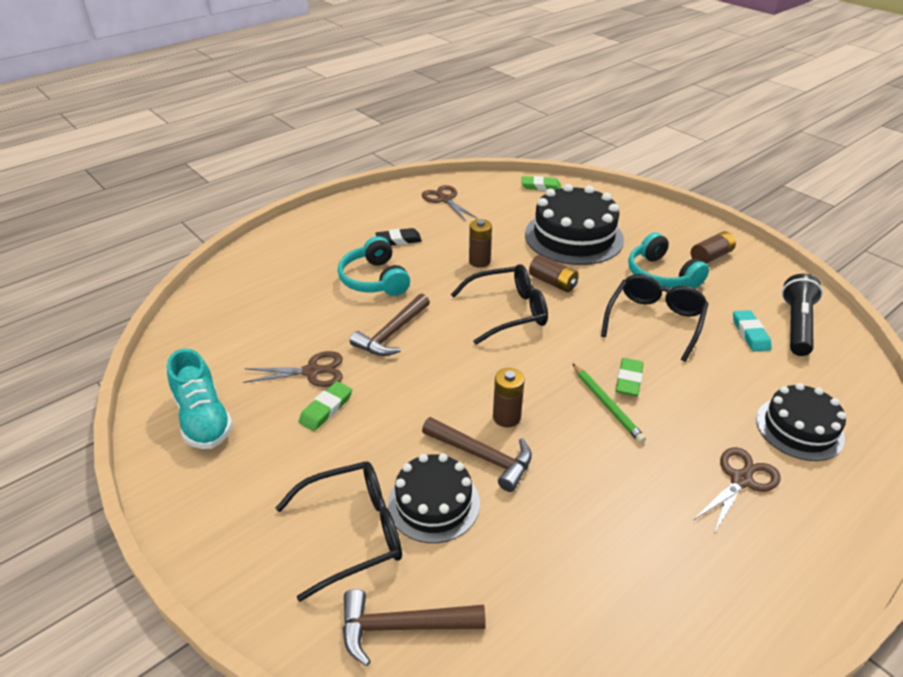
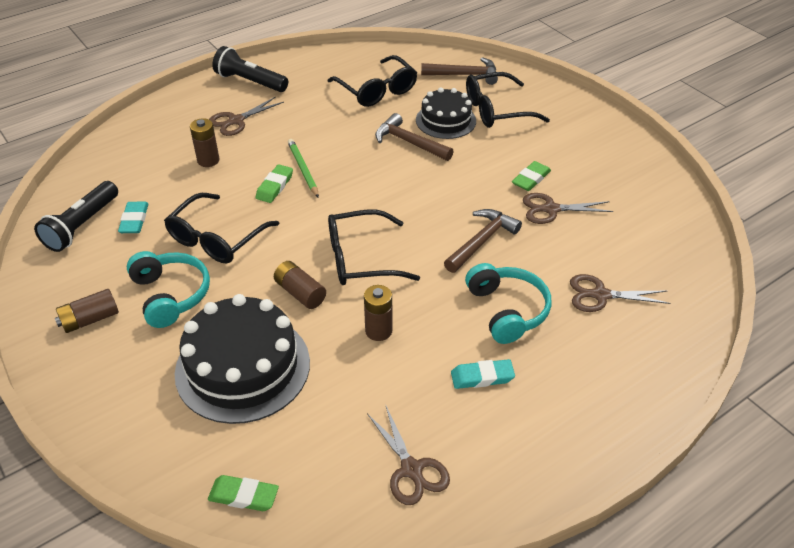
camera: 175 degrees left, 5 degrees up
(203, 419) = (628, 177): turquoise shoe -> none
(290, 294) = (600, 295): none -> brown scissors
(398, 240) = (482, 377): black eraser -> turquoise eraser
(506, 417) = (386, 165): brown battery -> brown battery (208, 160)
(555, 569) = (376, 90): none -> black glasses
(779, 574) = (250, 82): none -> black flashlight
(799, 428) = (167, 146): black cake -> none

